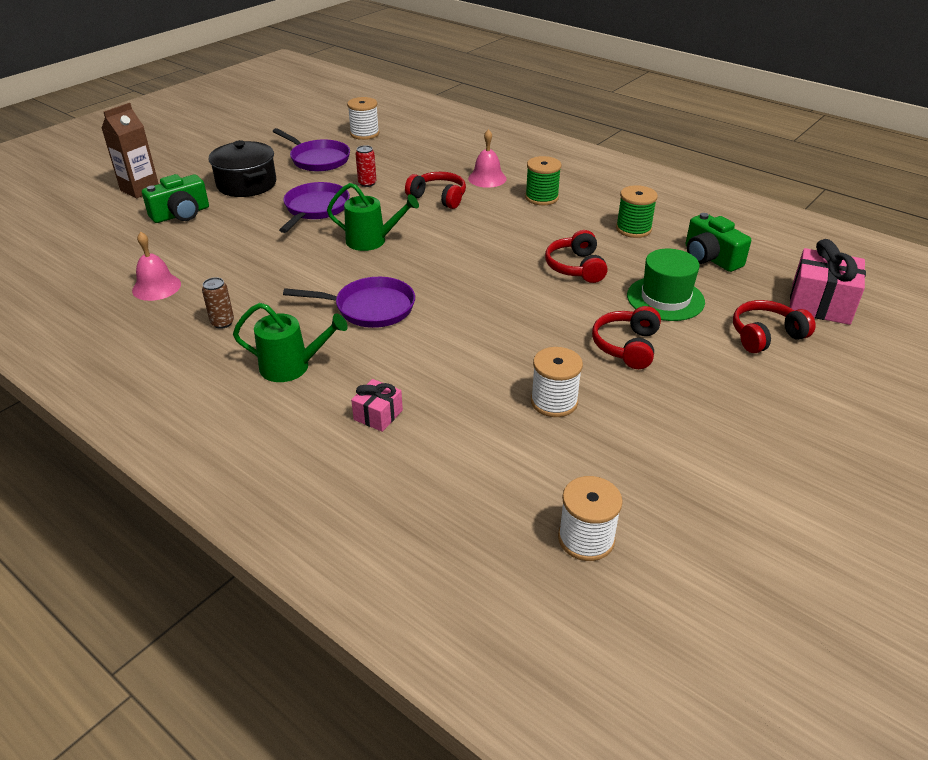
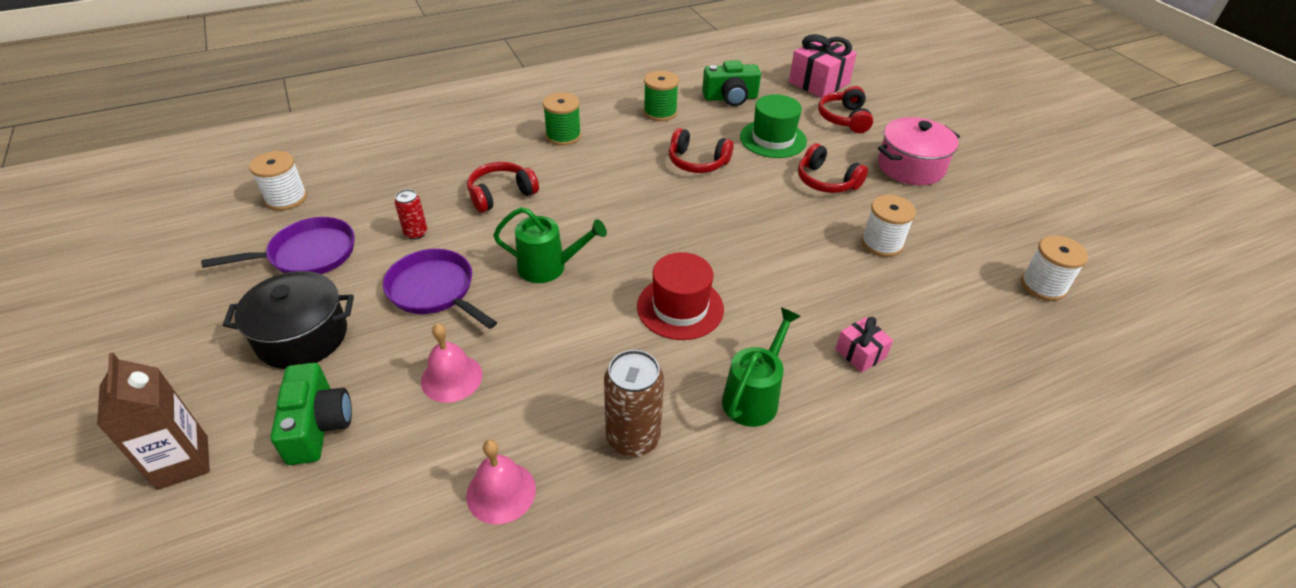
camera: 65 degrees left, 5 degrees up
(222, 323) = (633, 438): brown can -> brown can, size x1.78
(369, 308) = (680, 307): purple pan -> red hat
(372, 241) = (549, 267): green watering can -> green watering can turned 60 degrees clockwise
(487, 178) = (493, 152): pink bell -> pink bell (451, 378)
(722, 400) = (910, 167): none -> pink pot

